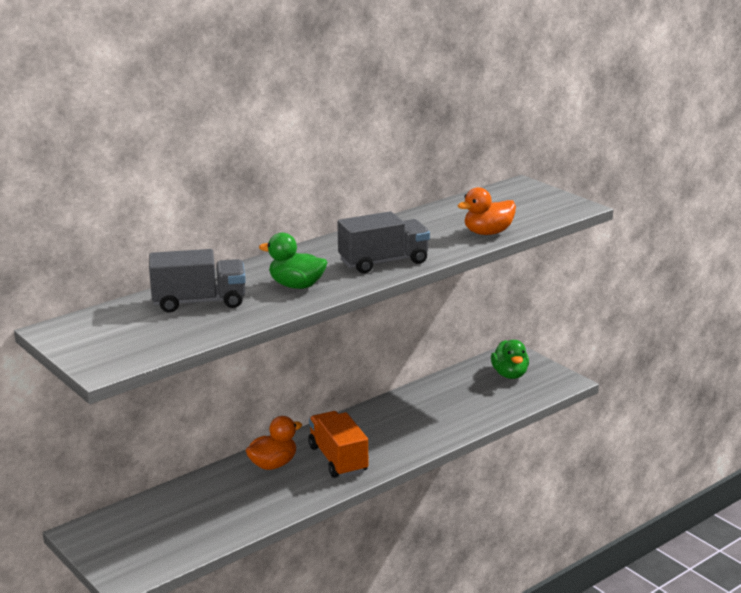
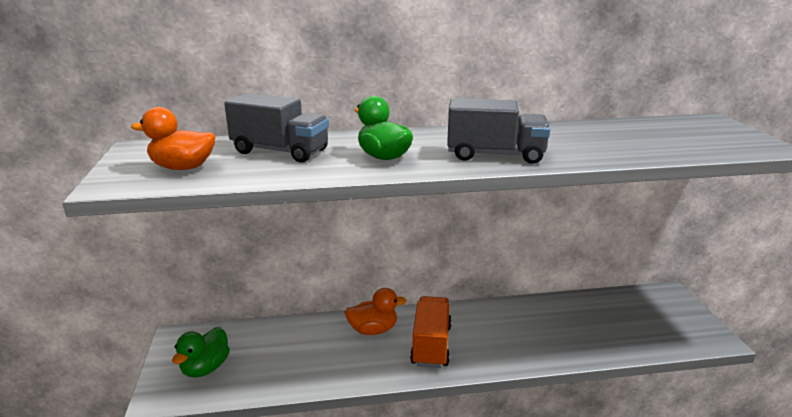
camera: 30 degrees right, 0 degrees up
(488, 233) = (639, 151): orange duck -> orange duck (182, 168)
(510, 374) = (655, 313): green duck -> green duck (205, 368)

